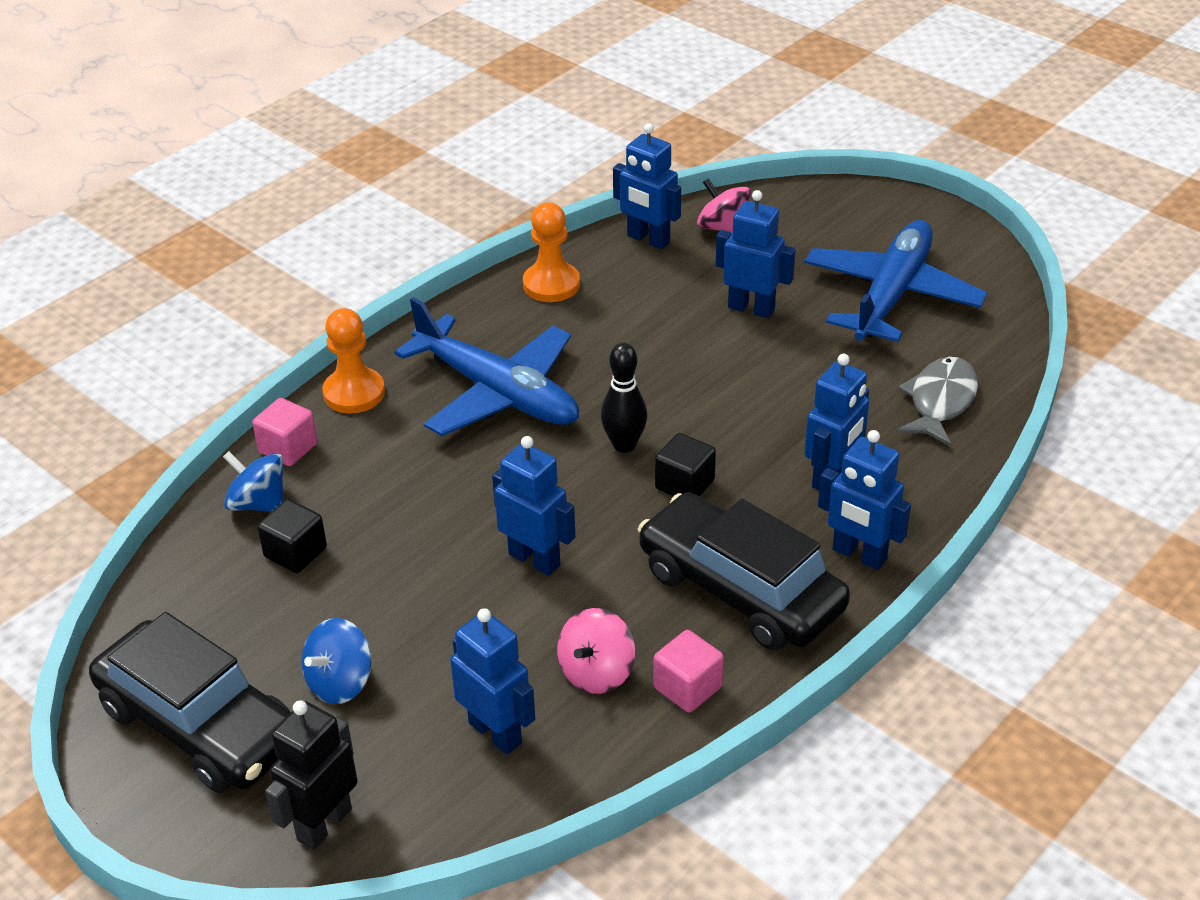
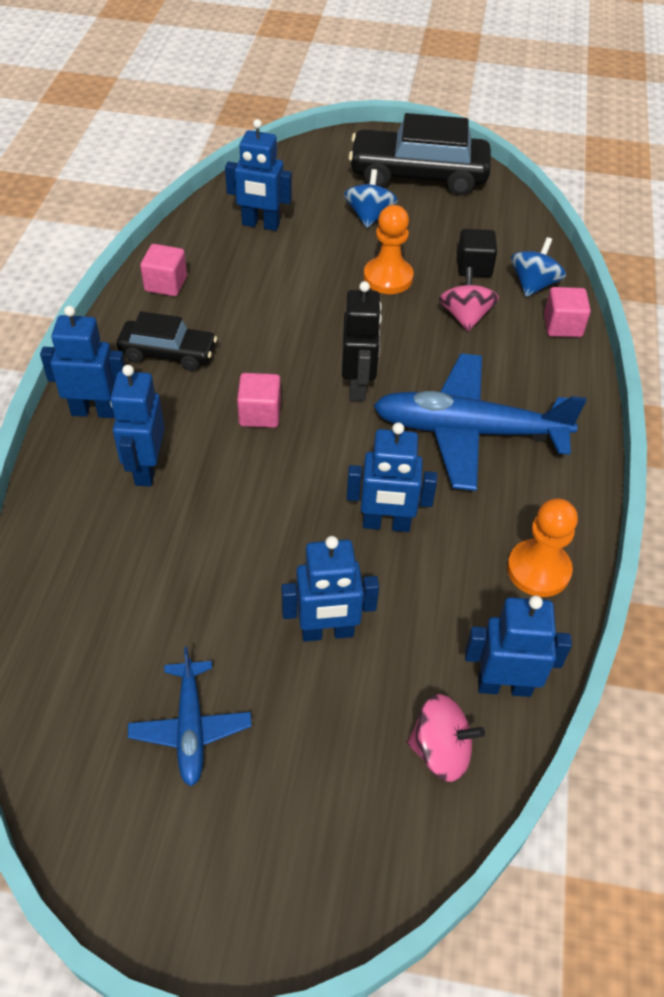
camera: 145 degrees right, 10 degrees up
(258, 503) = (533, 285): blue spinning top -> blue spinning top turned 60 degrees counterclockwise
(324, 824) = (311, 162): black robot -> black robot (358, 386)
(354, 393) = (572, 385): orange pawn -> orange pawn (388, 277)
(534, 559) = (322, 319): blue robot -> blue robot (386, 524)
(596, 672) = (228, 272): pink spinning top -> pink spinning top (465, 316)
(624, 445) = (331, 428): black bowling pin -> none
(684, 485) = (260, 414): black cube -> pink cube
(740, 590) = (168, 353): black car -> black car, size x0.57
(891, 295) = (190, 727): blue plane -> blue plane, size x0.54
(940, 402) = (81, 593): grey fish -> none

